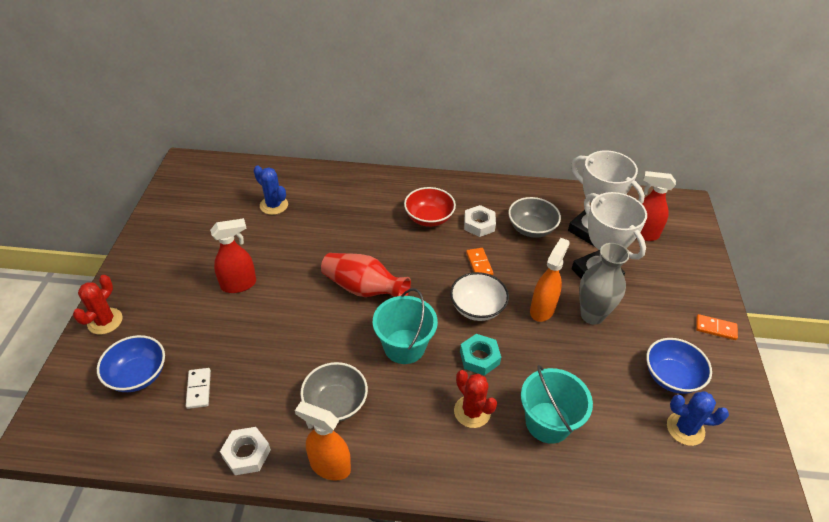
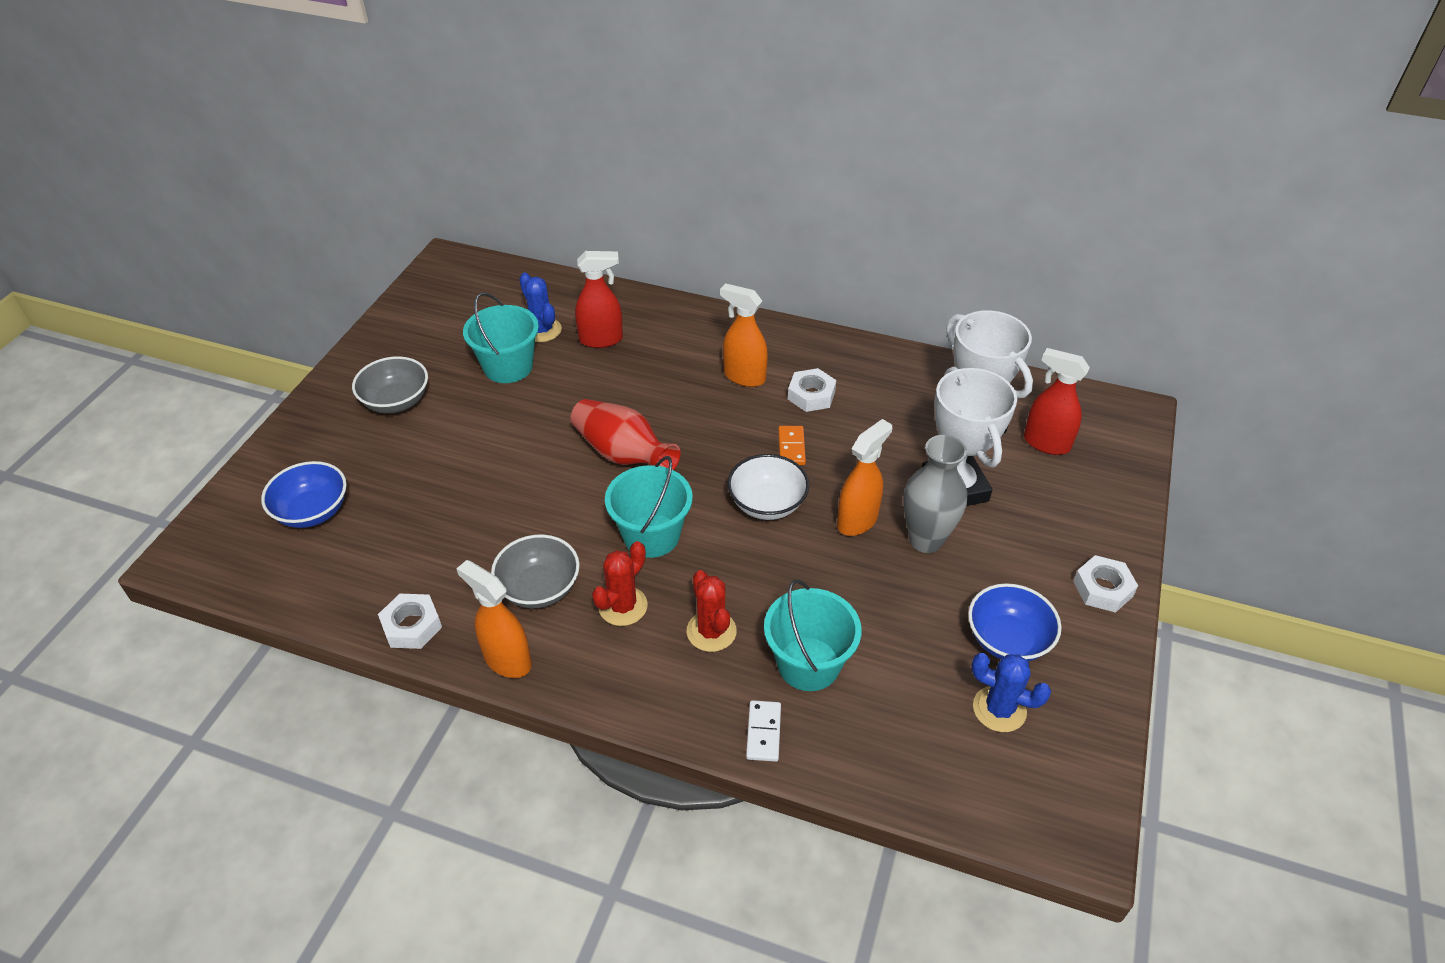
camera: 15 degrees right, 0 degrees up
(105, 321) = (292, 441): red cactus -> red cactus (623, 606)
(198, 389) = (378, 540): white domino -> white domino (763, 732)
(239, 284) = (466, 423): red spray bottle -> red spray bottle (601, 339)
(257, 236) = (508, 367): none -> turquoise bucket
(429, 218) = (744, 377): red bowl -> orange spray bottle
(479, 357) = (746, 567): turquoise nut -> none
(531, 228) = (884, 411): grey bowl -> grey bowl (396, 401)
(715, 328) = (1102, 588): orange domino -> white nut

